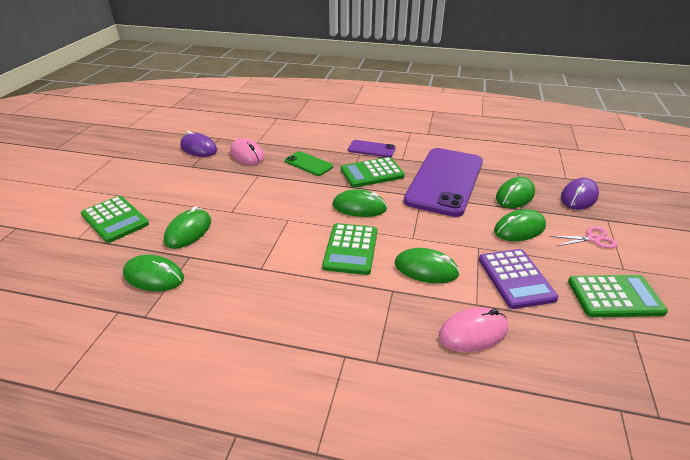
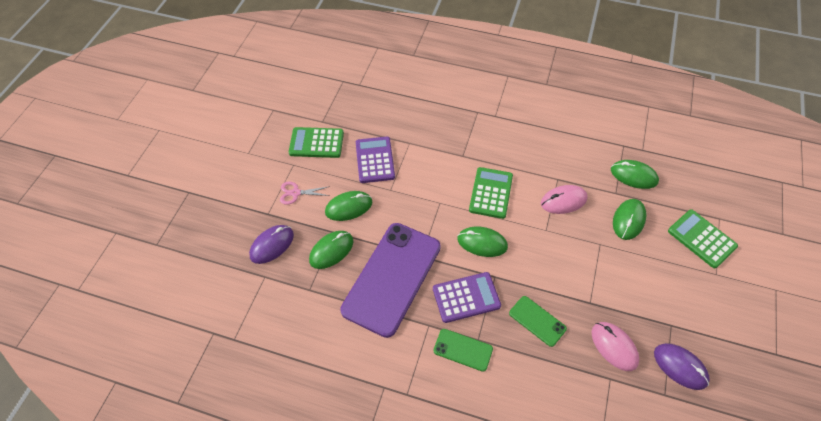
camera: 175 degrees left, 20 degrees up
(371, 149) = (463, 350): purple phone -> green phone
(372, 173) = (466, 297): green calculator -> purple calculator
(426, 269) = (436, 171): green mouse -> none
(473, 332) = (418, 125): pink mouse -> pink mouse (563, 201)

